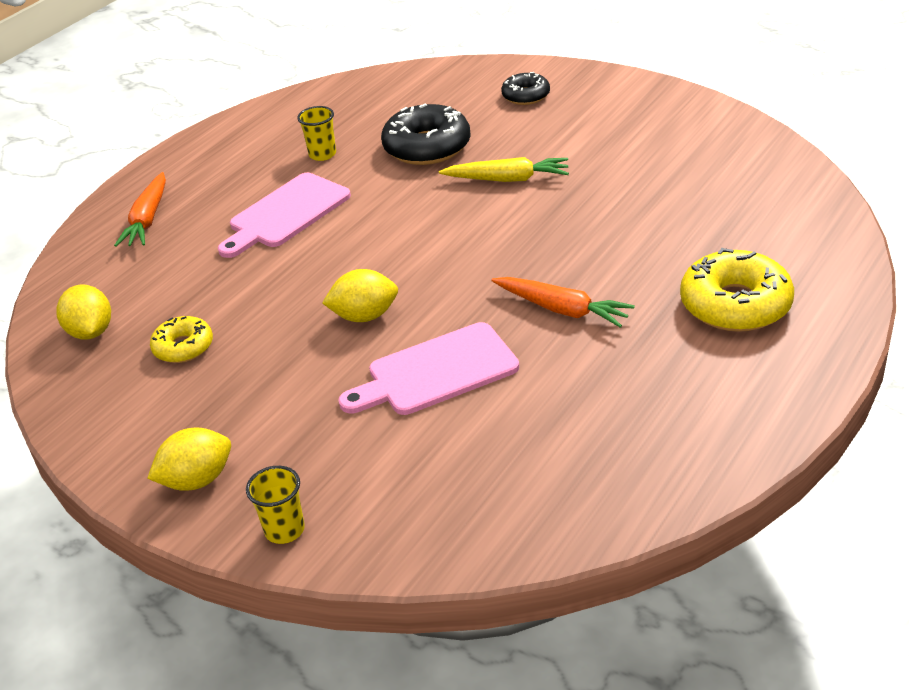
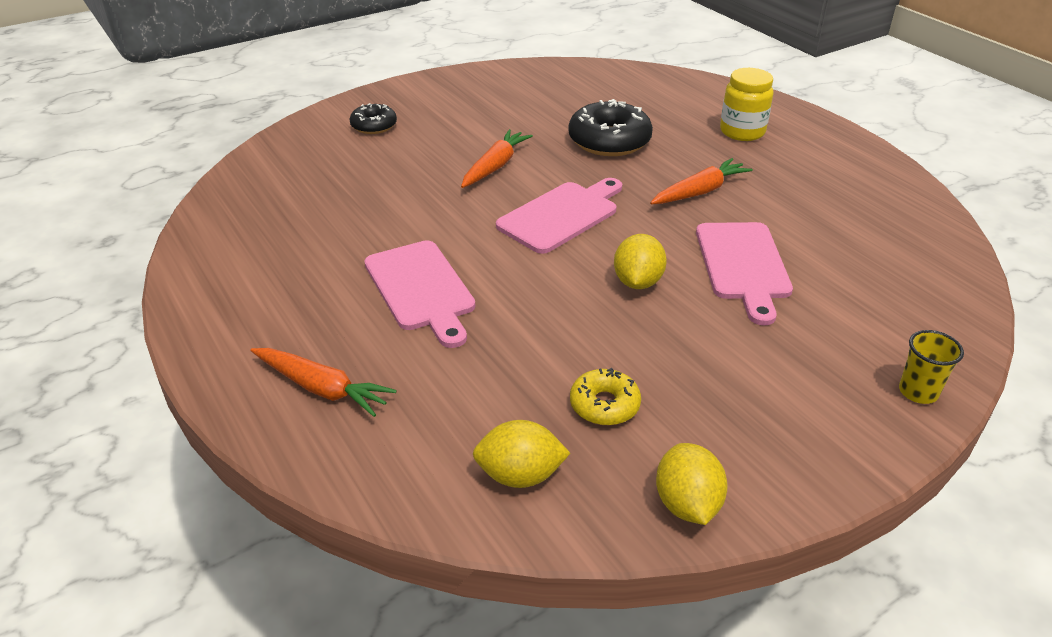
camera: 70 degrees left, 0 degrees up
(197, 480) = (829, 434): yellow lemon -> yellow lemon (687, 504)
(322, 154) = (335, 244): yellow cup -> none
(427, 147) = (396, 188): black donut -> black donut (609, 141)
(448, 242) = (561, 215): none -> pink cutting board
(507, 179) = (495, 166): yellow carrot -> orange carrot
(735, 305) = (742, 132): yellow donut -> yellow jar

